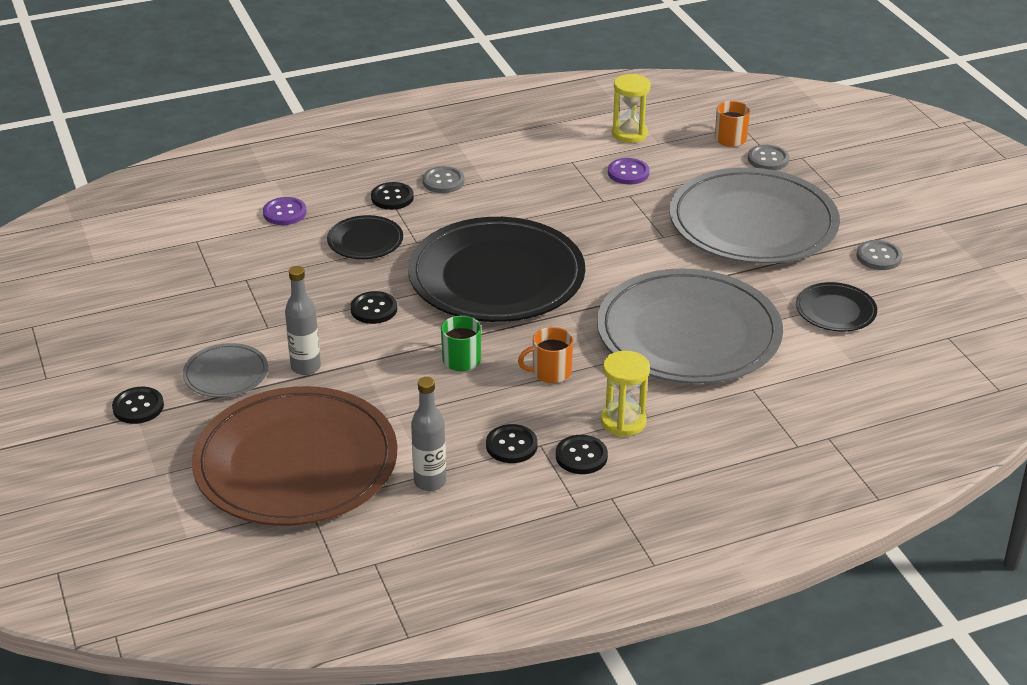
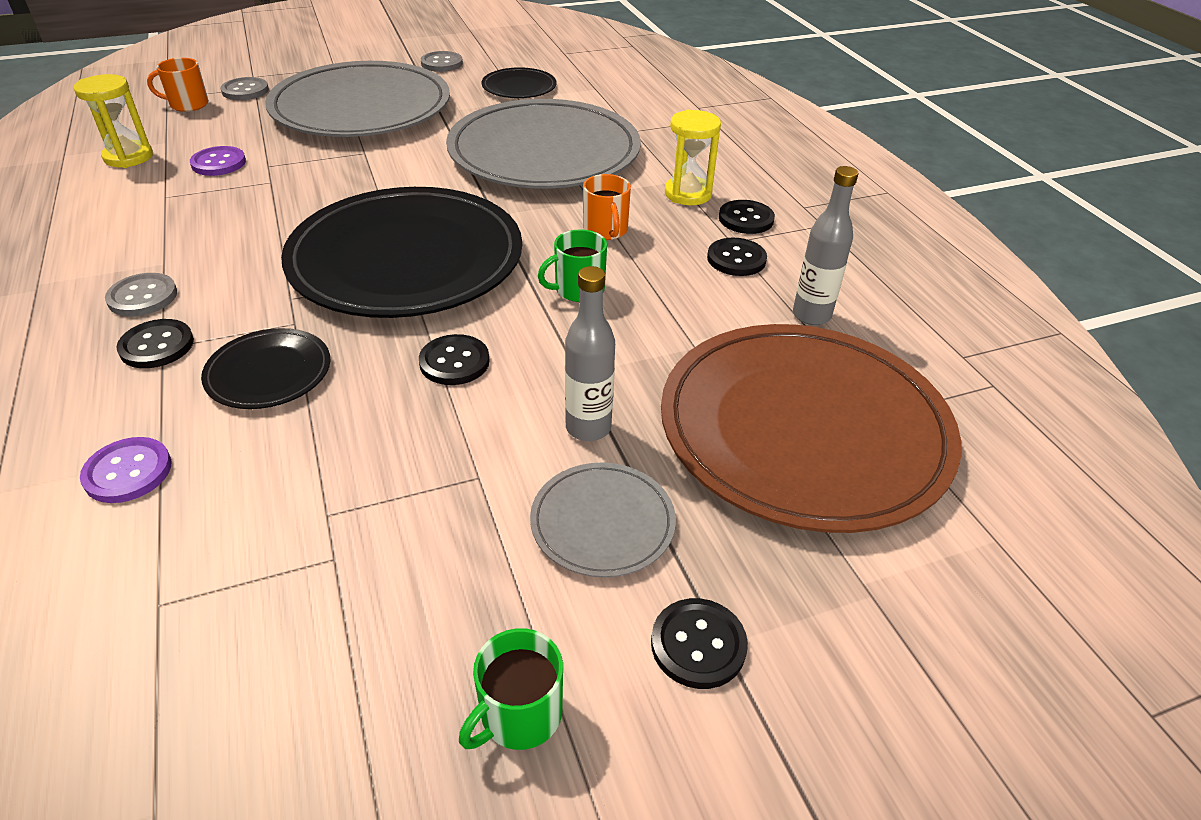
camera: 90 degrees left, 5 degrees up
(114, 350) = (519, 714): none -> green mug

